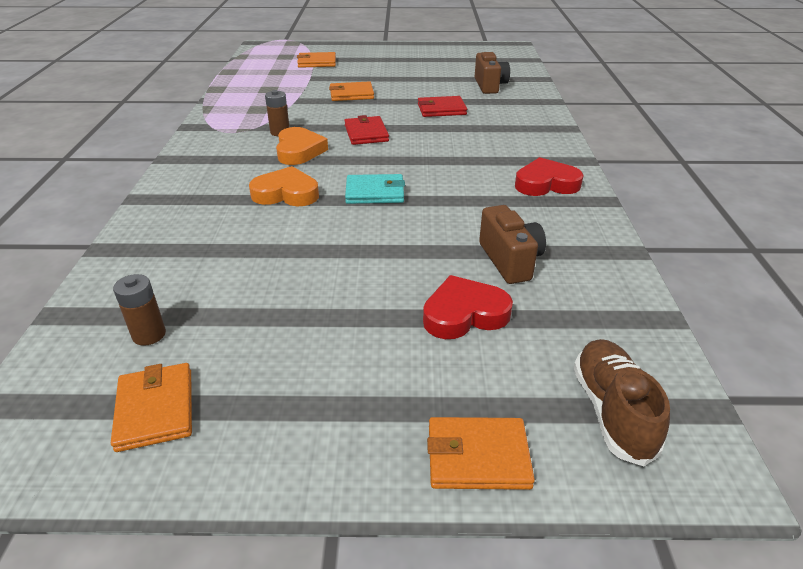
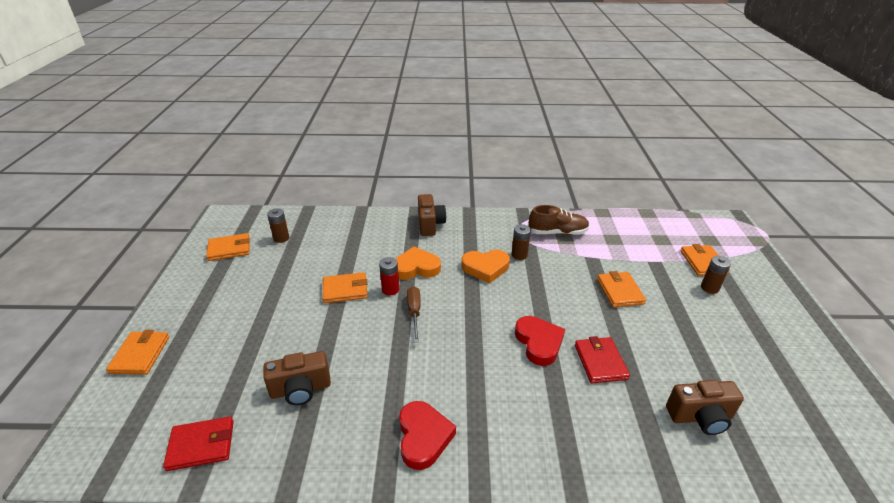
camera: 90 degrees right, 0 degrees up
(184, 185) = (430, 224): none -> brown camera
(286, 193) = (416, 267): orange heart -> orange heart turned 105 degrees counterclockwise
(323, 245) = (345, 290): none -> orange wallet
(329, 210) = (390, 289): none -> red battery
(351, 65) = (709, 288): none -> brown battery
(366, 133) = (525, 304): red wallet -> red wallet (201, 445)
(375, 192) = (414, 312): turquoise wallet -> brown screwdriver
(464, 314) = (249, 357): red heart -> red heart (539, 342)
(612, 411) = (132, 422): brown shoe -> brown shoe (557, 232)

